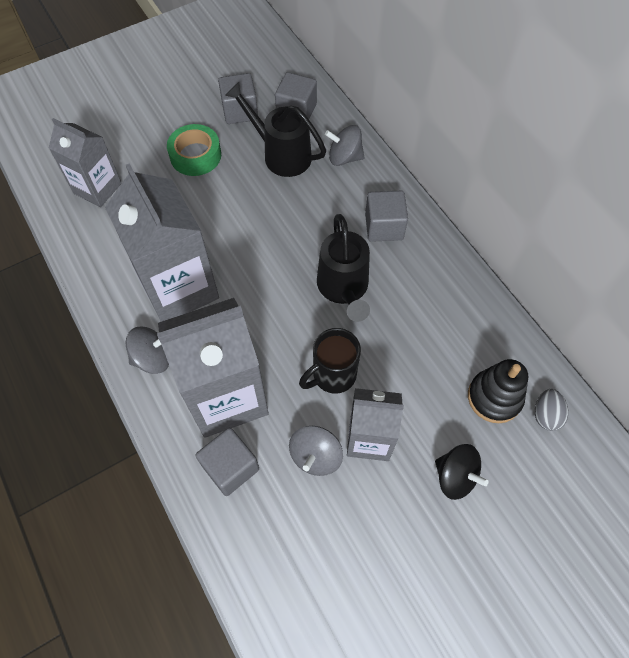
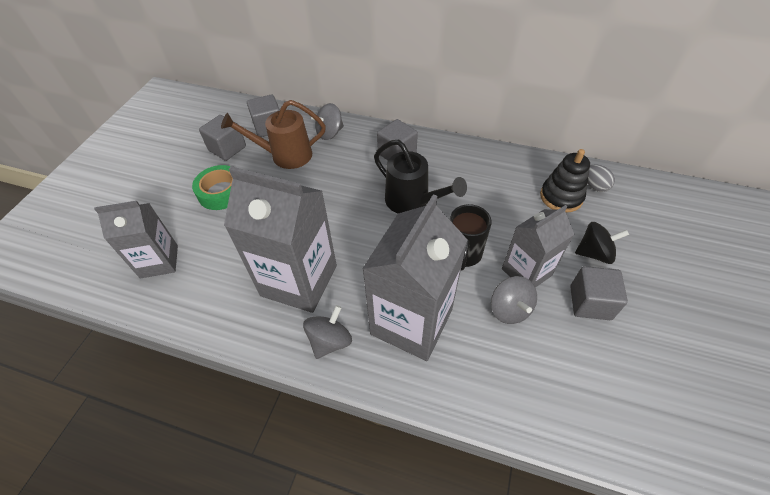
camera: 40 degrees left, 10 degrees down
(230, 467) = (466, 364): grey cube -> grey cube (590, 302)
(281, 154) = (285, 155): black watering can -> brown watering can

